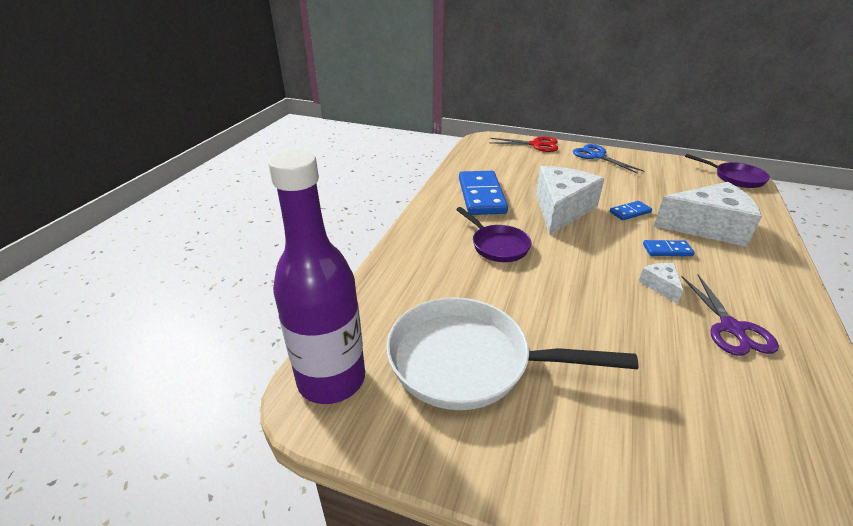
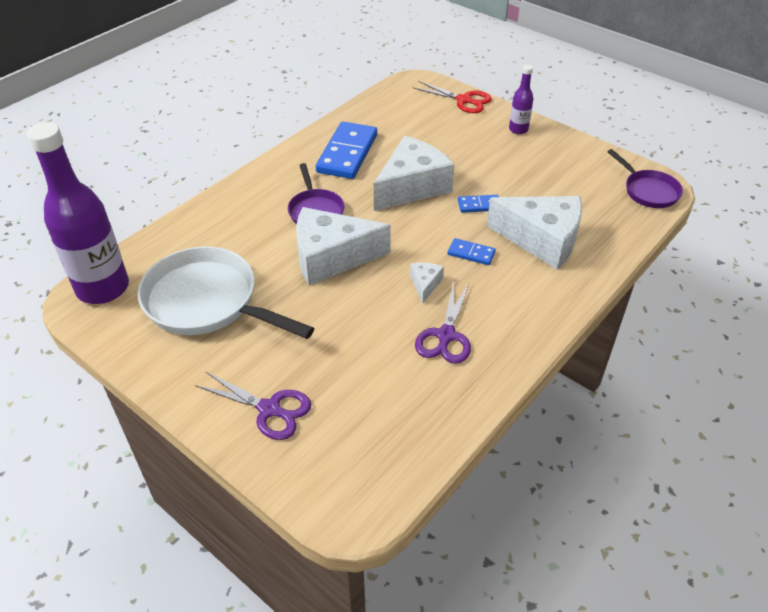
camera: 20 degrees right, 10 degrees up
(552, 283) = (331, 257): none -> white cheese
(597, 156) = (518, 129): blue scissors -> purple bottle
(653, 473) = (269, 409): none -> purple scissors

